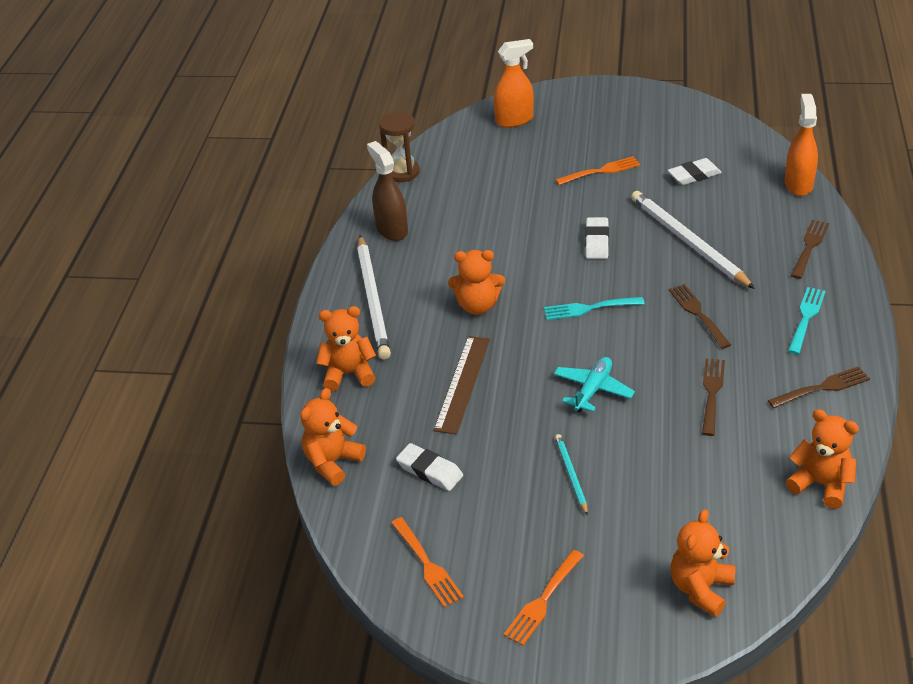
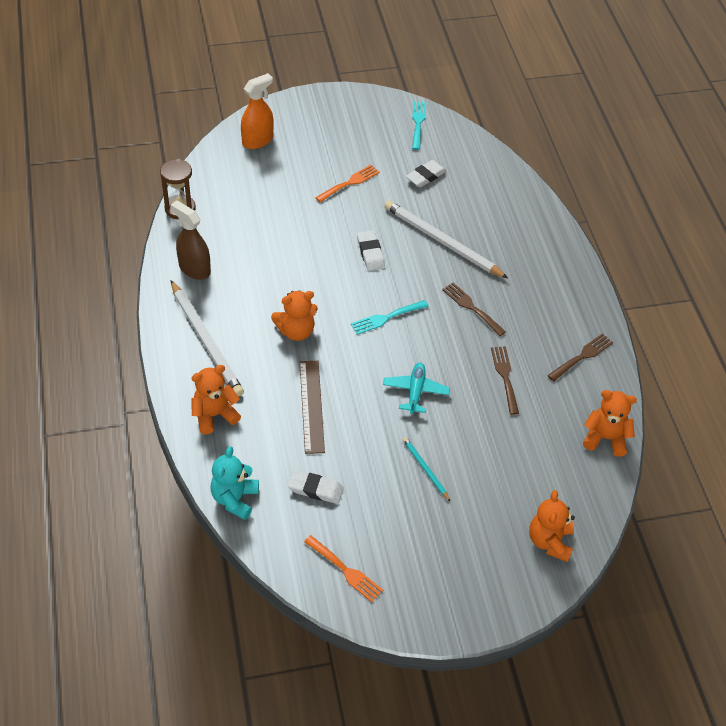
camera: 25 degrees left, 10 degrees up
(333, 462) = (235, 499): orange teddy bear -> turquoise teddy bear
(543, 600) = (442, 578): orange fork -> none
(798, 184) = (509, 173): orange spray bottle -> none
(806, 318) = (552, 297): turquoise fork -> turquoise fork (418, 123)
(809, 247) = (535, 231): brown fork -> none

